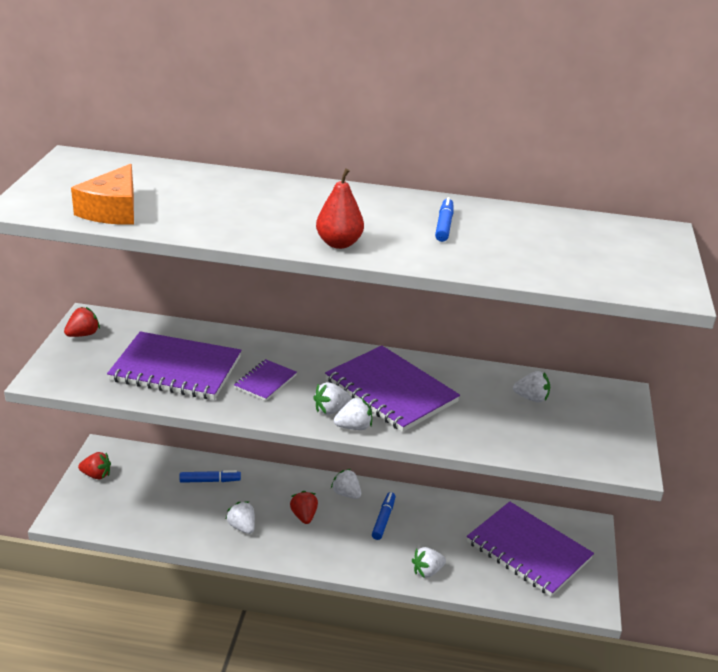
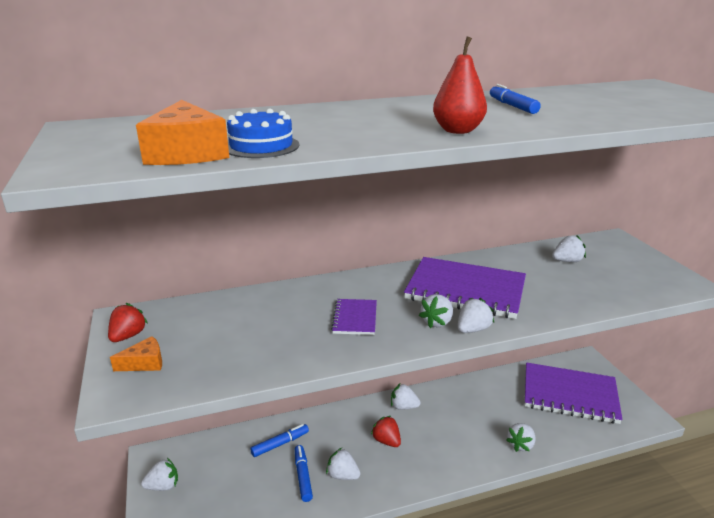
camera: 25 degrees left, 5 degrees down
(79, 360) = (144, 363): none -> orange cheese
(96, 475) = (163, 486): red strawberry -> white strawberry
(169, 218) = (261, 146): none -> blue cake
(176, 369) = (258, 336): purple notebook -> none
(383, 519) = (450, 416): blue marker -> blue marker (303, 476)

